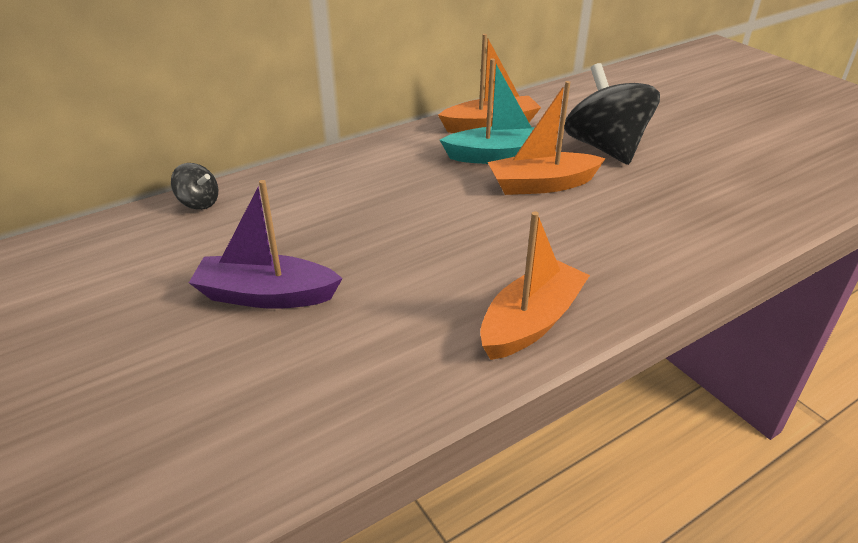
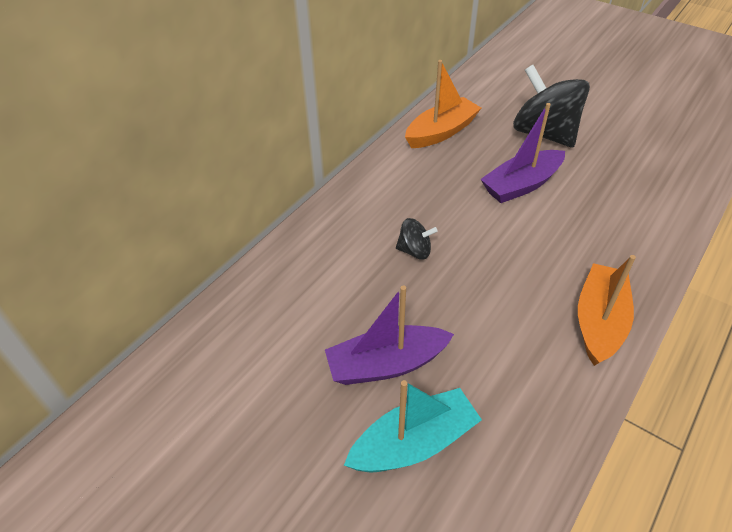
camera: 20 degrees left, 10 degrees up
(199, 203) = (254, 286): black spinning top -> black spinning top (415, 251)
(498, 156) = (469, 164): turquoise boat -> turquoise boat (413, 443)
(542, 185) = (521, 185): orange boat -> purple boat

